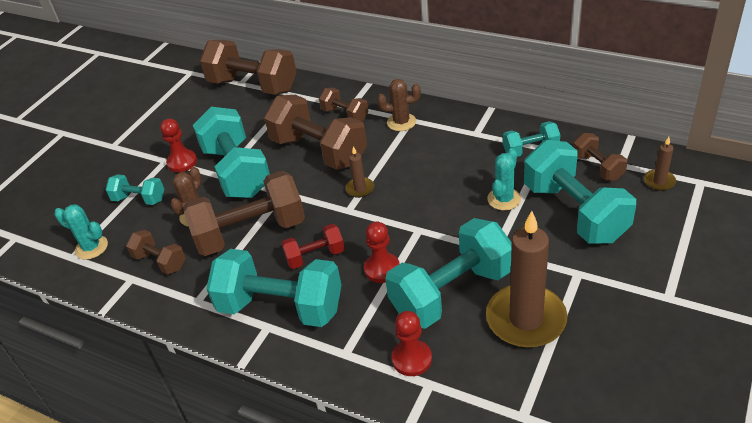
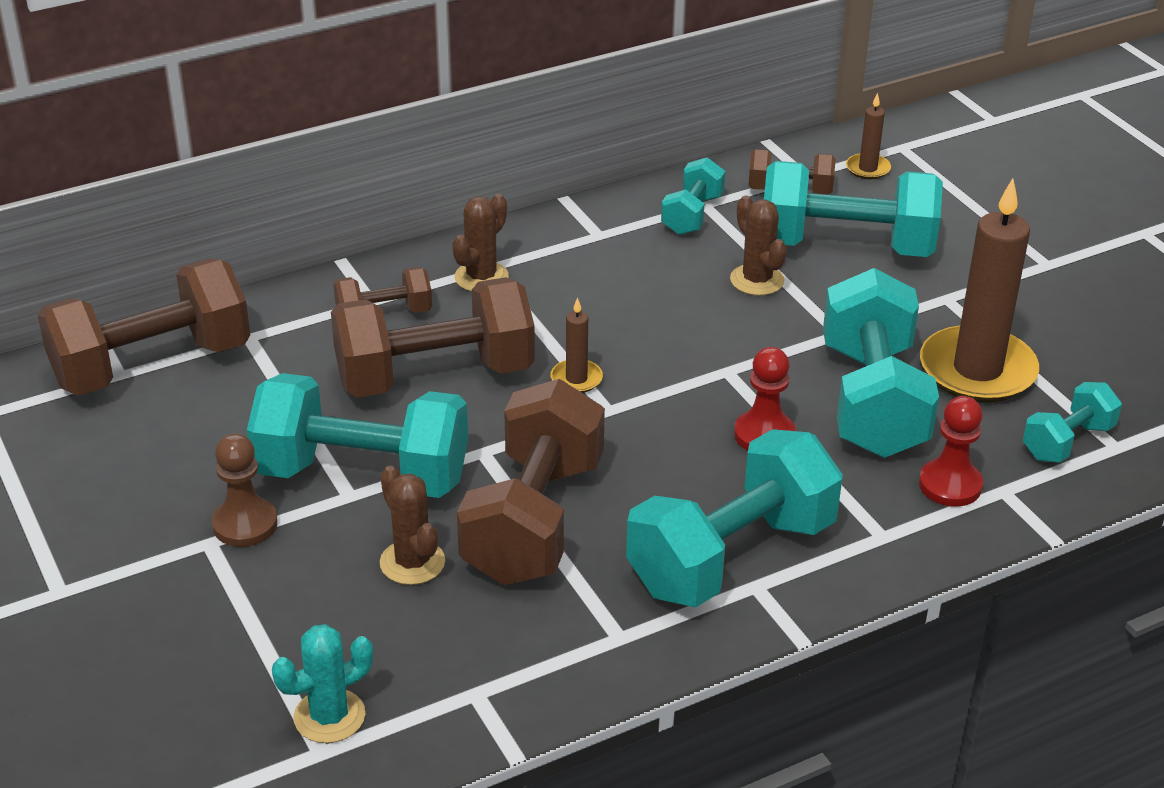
camera: 60 degrees left, 5 degrees down
(139, 199) = (275, 612): turquoise dumbbell -> turquoise dumbbell (1067, 442)
(160, 261) = (476, 644): brown dumbbell -> none
(182, 162) = (245, 524): red pawn -> brown pawn
(315, 256) = (666, 481): red dumbbell -> none
(504, 199) = (757, 280): turquoise cactus -> brown cactus

